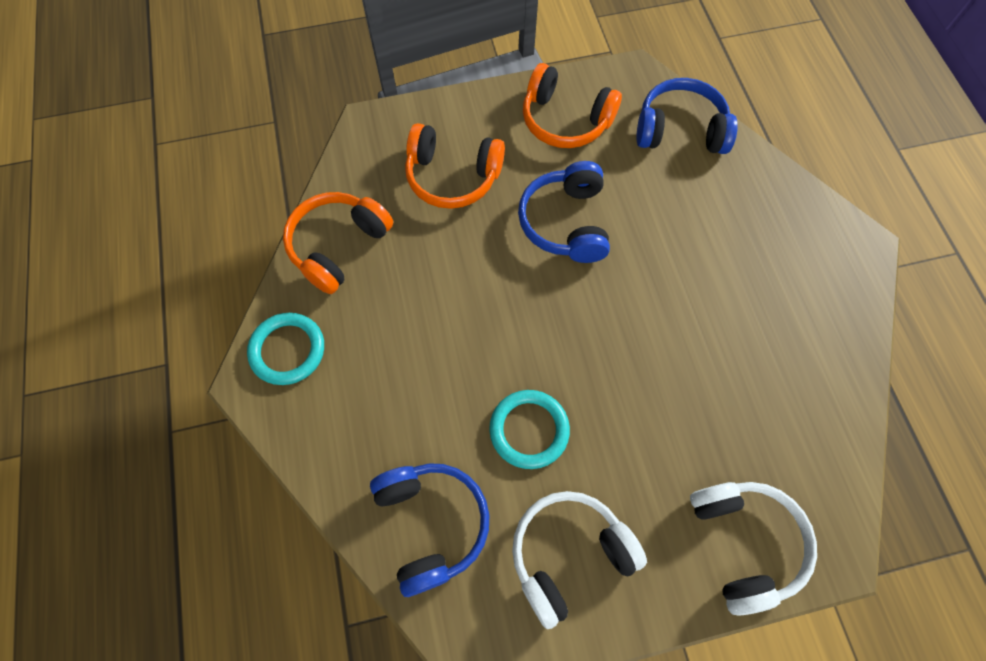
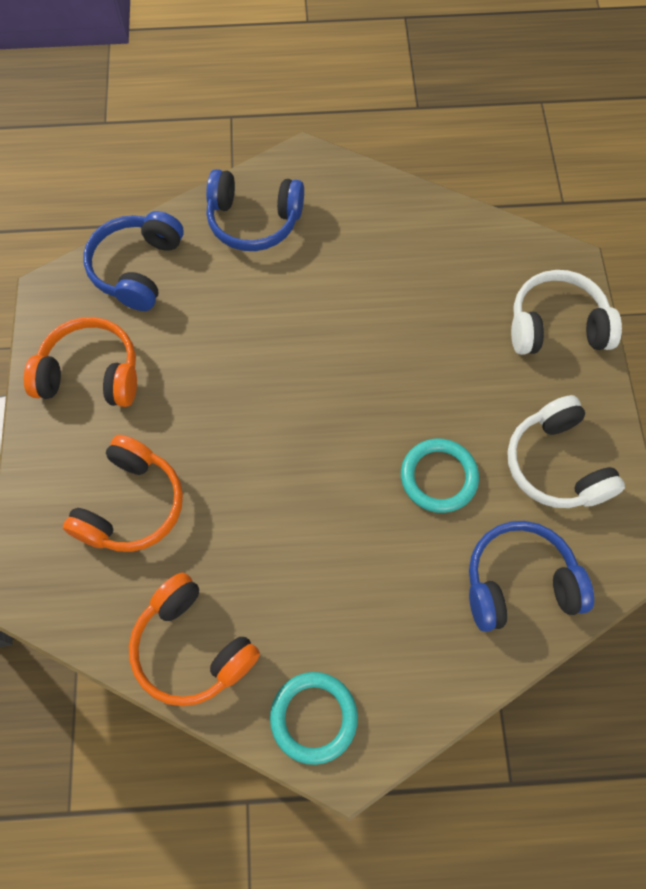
camera: 80 degrees left, 0 degrees up
(565, 120) = (91, 374): orange headphones -> orange headphones turned 120 degrees counterclockwise
(565, 222) = (220, 399): blue headphones -> blue headphones (254, 221)

